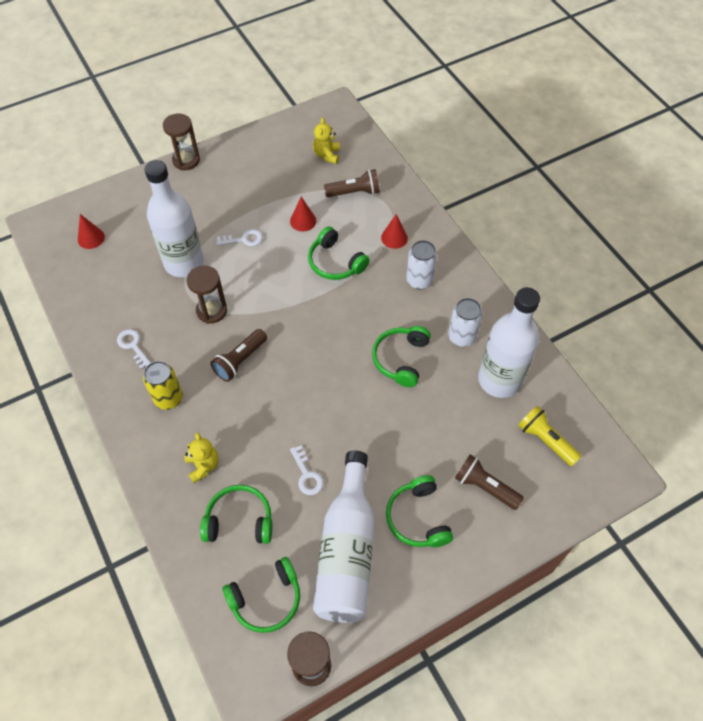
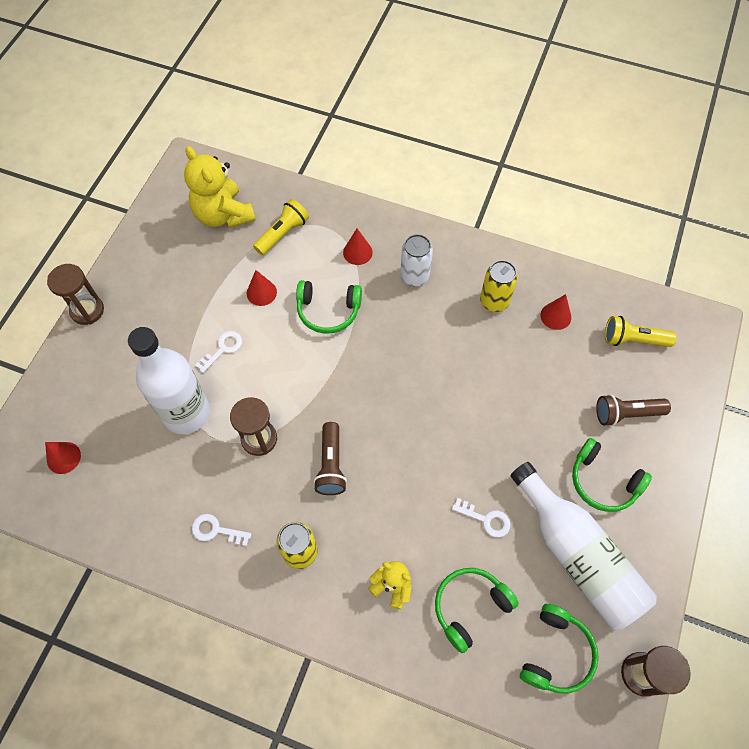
camera: 40 degrees left, 5 degrees up
(327, 155) = (223, 214): yellow teddy bear -> yellow teddy bear, size x1.83
(354, 192) = (282, 234): brown flashlight -> yellow flashlight
(401, 359) = (465, 357): green headphones -> none
(461, 337) = (494, 301): white can -> yellow can
(499, 380) = (555, 316): white bottle -> red cone

